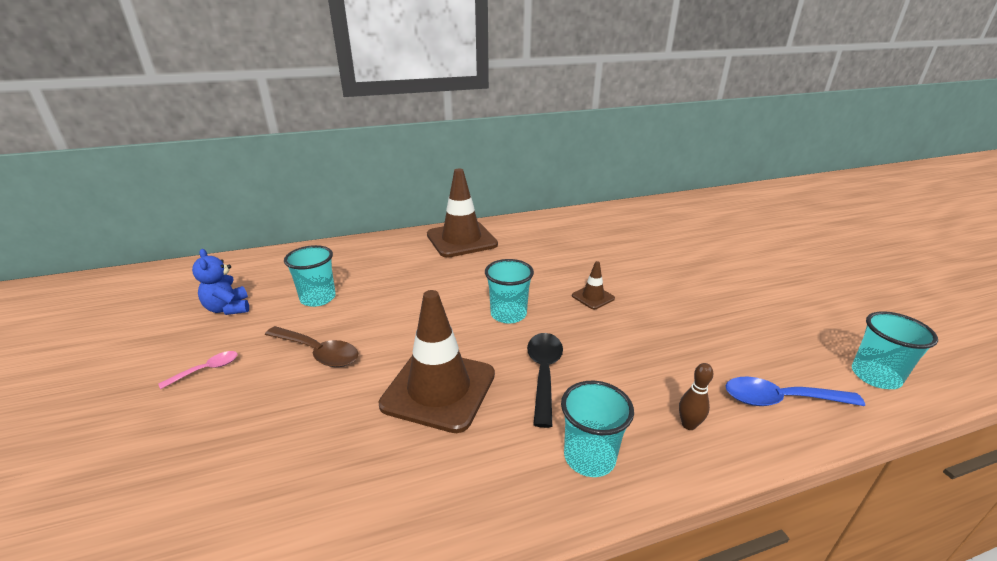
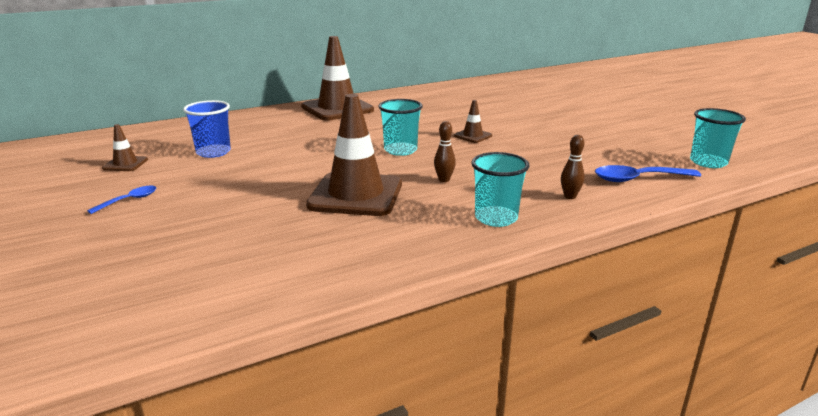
camera: 10 degrees left, 5 degrees down
(207, 369) = (129, 200): pink spoon -> blue spoon
(228, 308) = (125, 164): blue teddy bear -> brown traffic cone
(318, 298) = (213, 152): turquoise cup -> blue cup
(318, 352) = (233, 183): brown spoon -> none
(544, 373) = (444, 180): black spoon -> brown bowling pin

